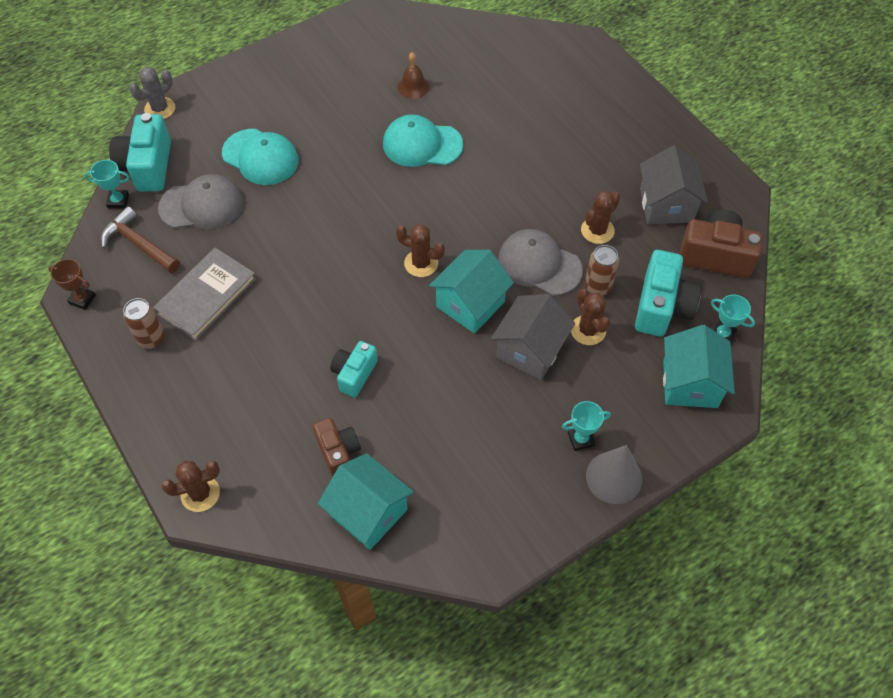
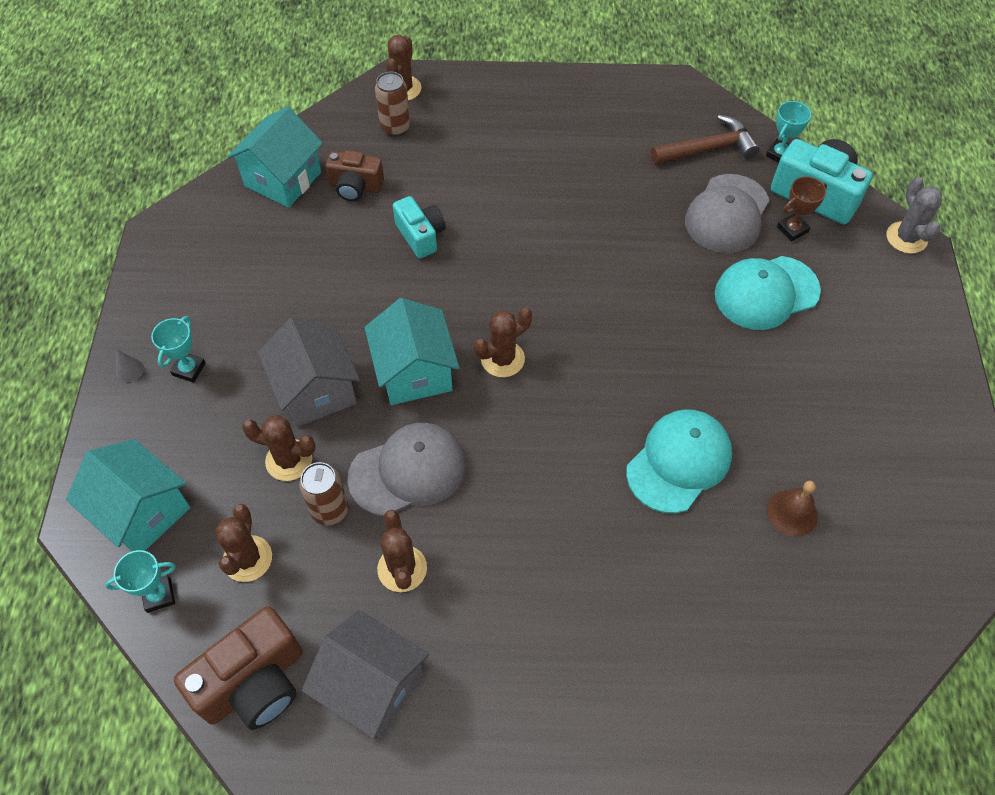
camera: 125 degrees right, 0 degrees up
(82, 299) = (668, 89): brown trophy -> brown trophy (792, 229)
(151, 339) = (584, 116): brown can -> brown can (395, 127)
(206, 296) = (603, 171): grey book -> none
(368, 512) = (283, 179): turquoise house -> turquoise house turned 45 degrees counterclockwise
(614, 477) = (130, 370): grey cone -> grey cone, size x0.43
(662, 307) = (247, 558): turquoise camera -> brown cactus

